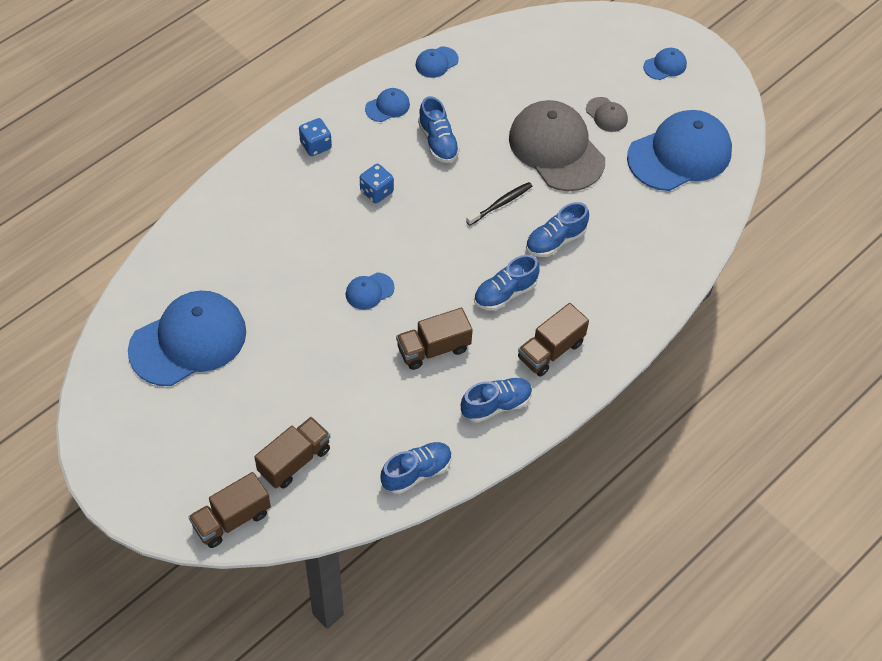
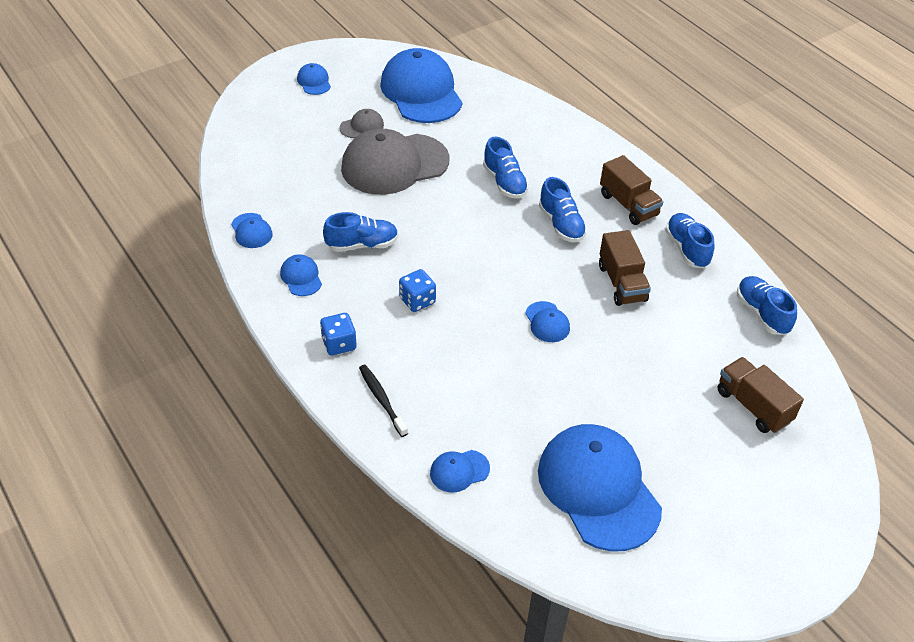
camera: 80 degrees left, 10 degrees down
(195, 244) = (459, 471): none -> blue cap
(231, 519) = (826, 466): brown truck -> none
(501, 204) = (453, 211): black toothbrush -> black toothbrush (382, 399)

